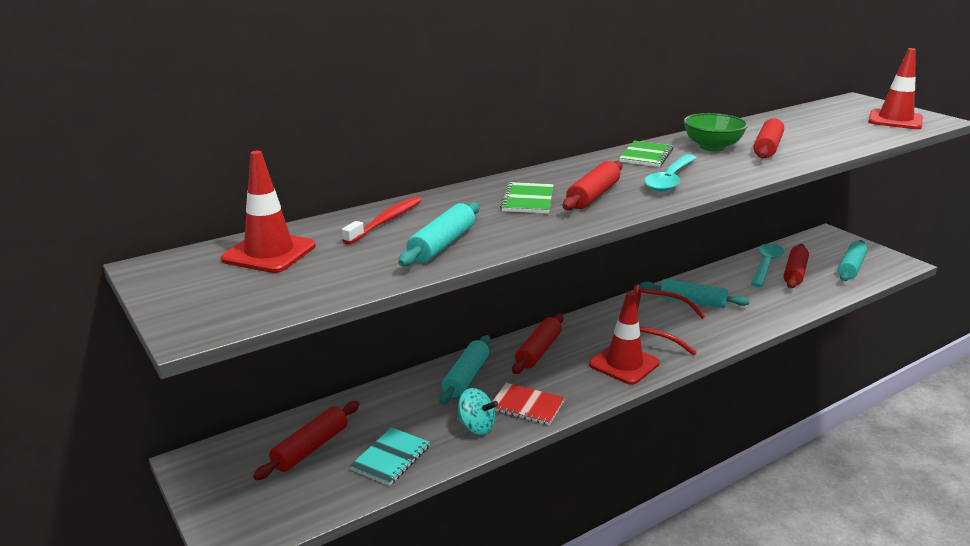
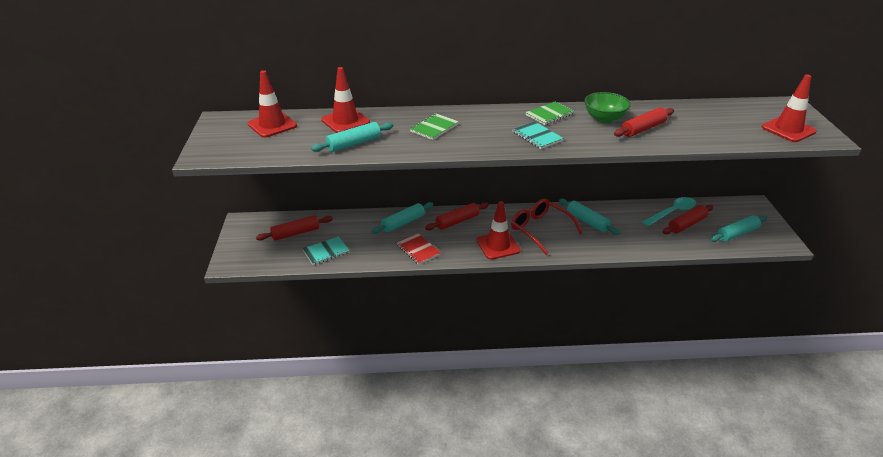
camera: 30 degrees right, 10 degrees up
(386, 221) = (345, 121): red toothbrush -> red traffic cone
(476, 427) = (381, 251): turquoise spinning top -> none
(593, 195) = (474, 135): red rolling pin -> none
(670, 180) = (537, 136): turquoise spoon -> turquoise notebook

